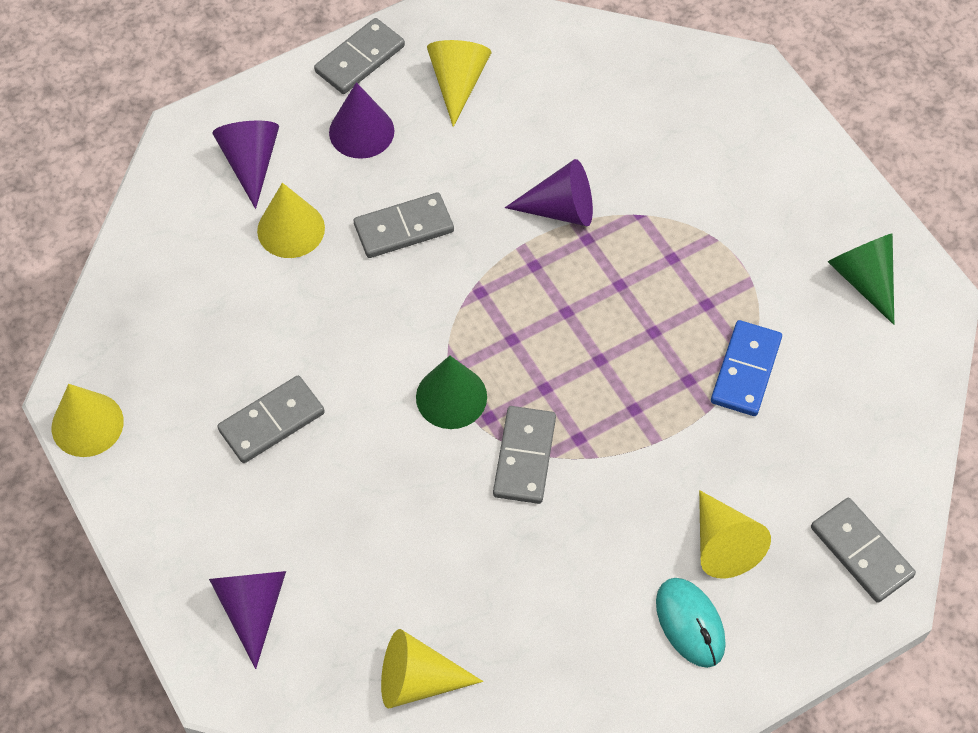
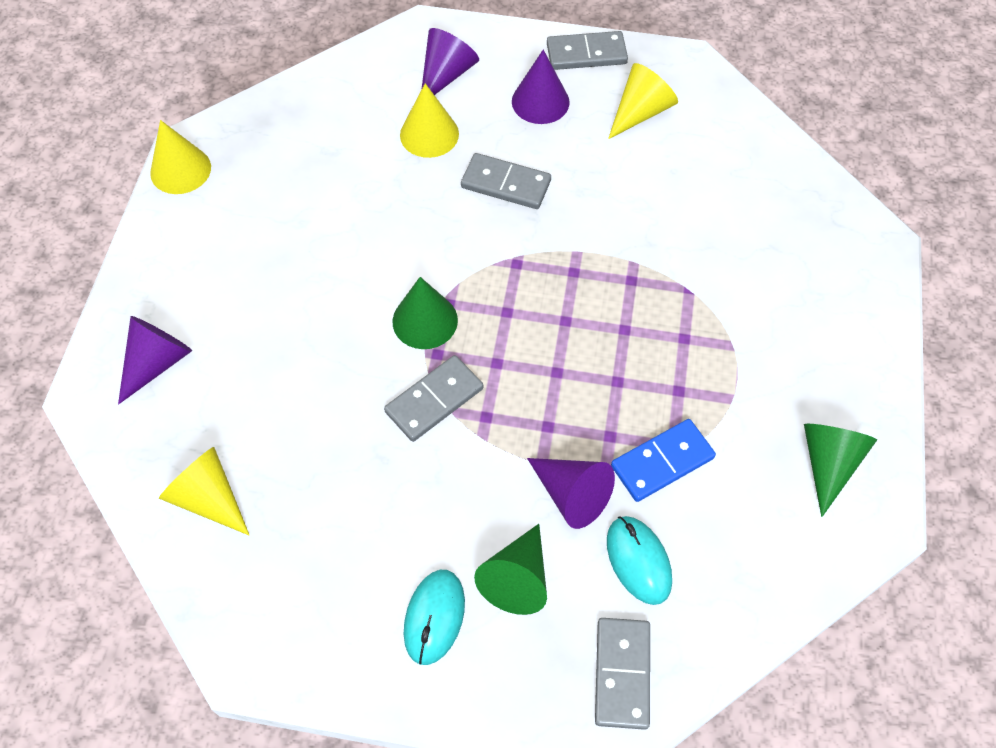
camera: 40 degrees right, 0 degrees up
(272, 422) = (291, 250): grey domino -> none
(560, 209) = (631, 246): purple cone -> purple cone (572, 494)
(723, 544) = (517, 578): yellow cone -> green cone
(797, 460) = (638, 561): none -> turquoise mouse

